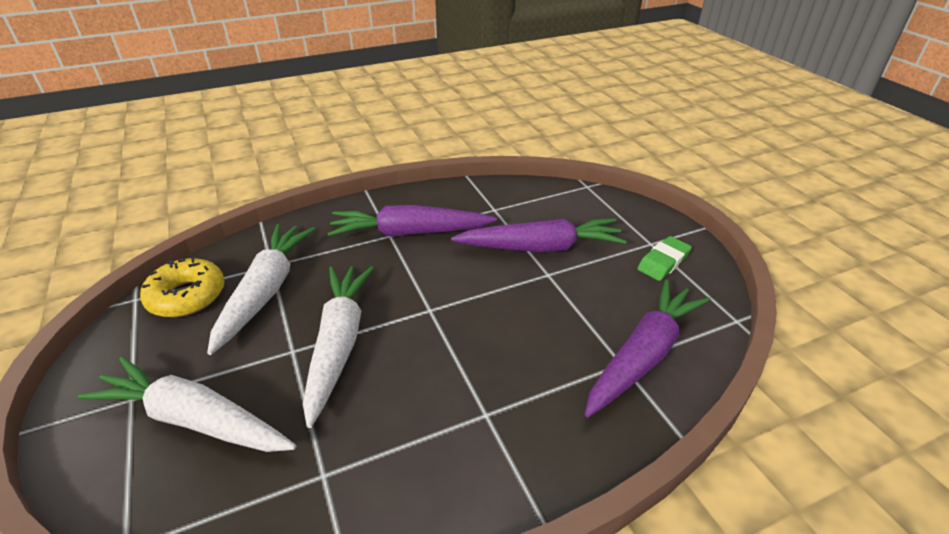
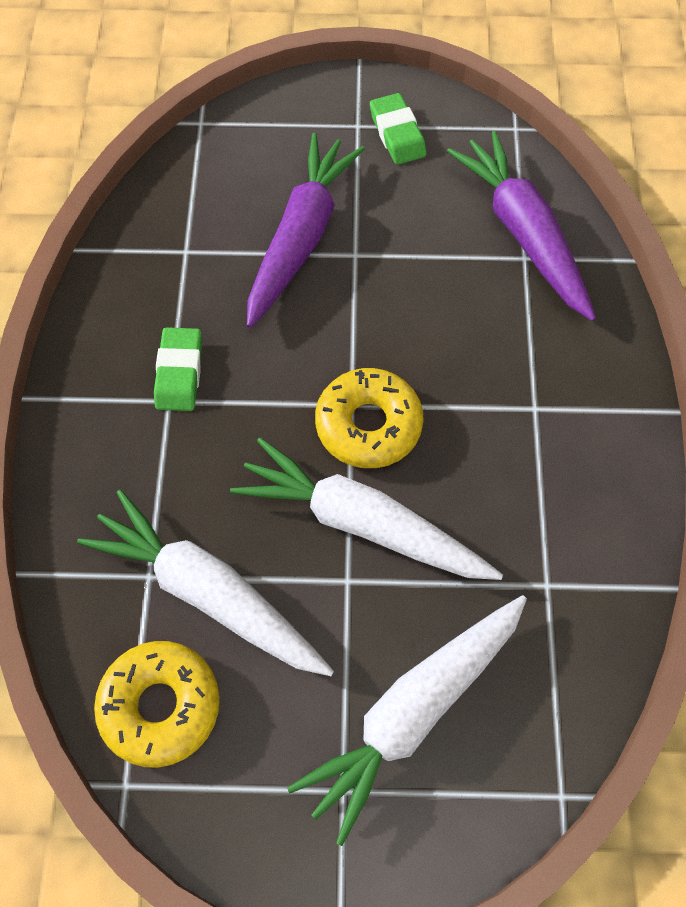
camera: 65 degrees left, 25 degrees up
(410, 233) = (179, 373): purple carrot -> green eraser
(417, 322) = (368, 425): none -> yellow donut

